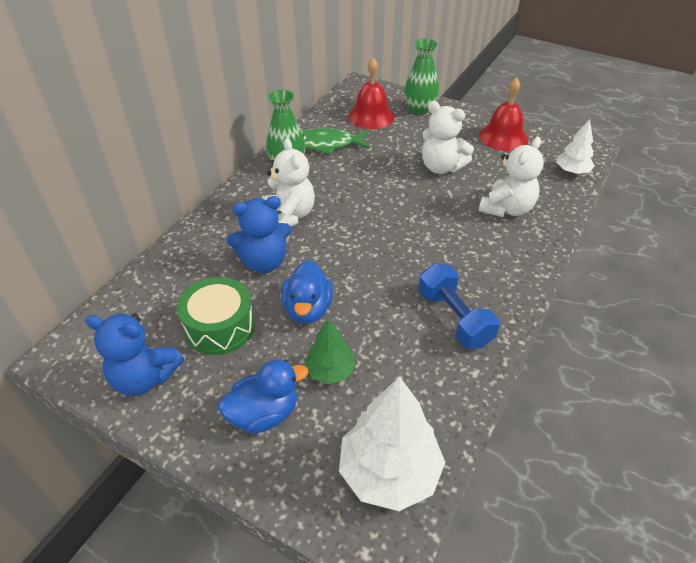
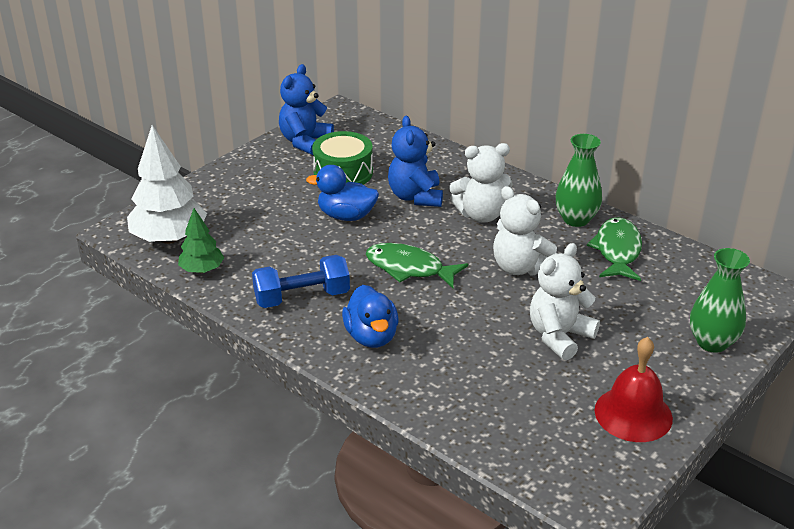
camera: 100 degrees right, 10 degrees down
(264, 414) = (248, 189): blue duck -> blue duck (371, 336)
(330, 371) = (273, 221): green tree -> green tree (202, 270)
(371, 116) = (689, 294): red bell -> none
(385, 252) = (409, 268): none -> green fish
(507, 209) = (461, 375): white teddy bear -> white teddy bear (520, 267)
(572, 171) = (535, 464): white tree -> none

